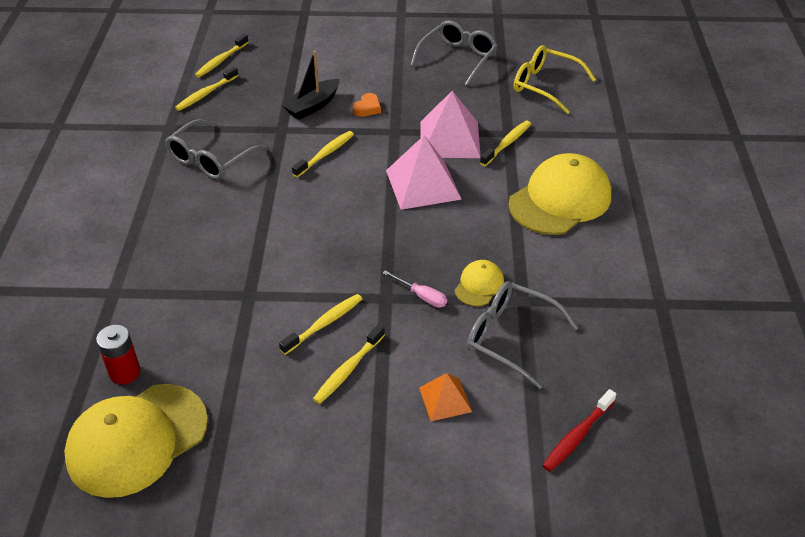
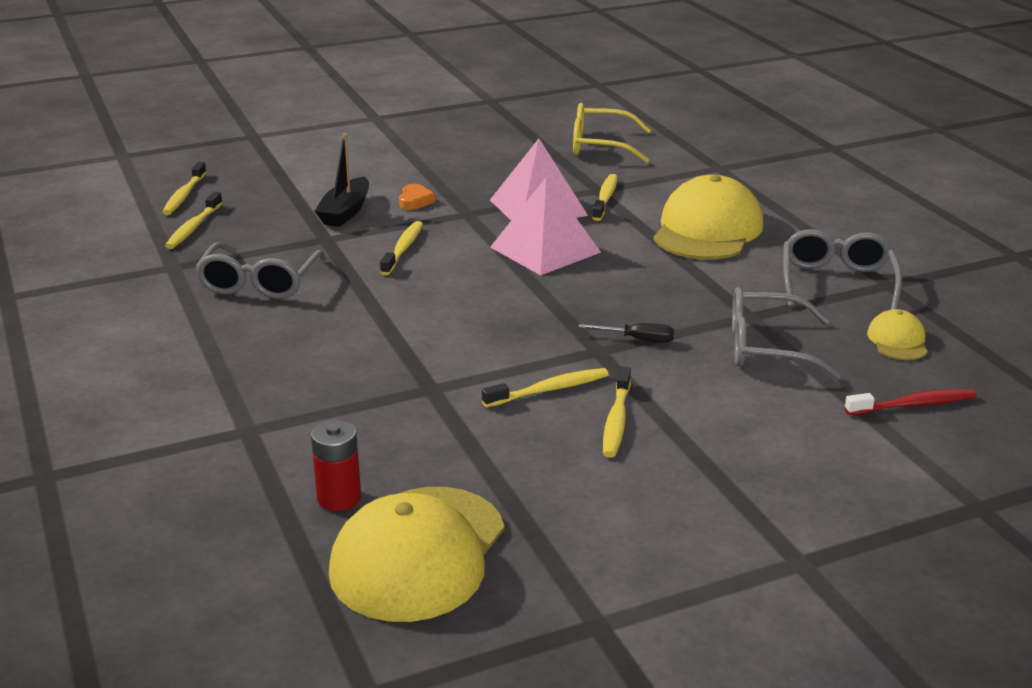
camera: 25 degrees left, 15 degrees down
(324, 324) = (549, 390): yellow toothbrush -> yellow toothbrush turned 45 degrees clockwise
(421, 296) = (637, 339): pink screwdriver -> black screwdriver
(445, 399) = (749, 415): orange pyramid -> none
(457, 58) = (480, 142): grey glasses -> grey glasses (837, 282)
(479, 285) = (691, 315): yellow cap -> yellow cap (897, 340)
(577, 435) = (913, 405): red toothbrush -> red toothbrush turned 120 degrees counterclockwise

